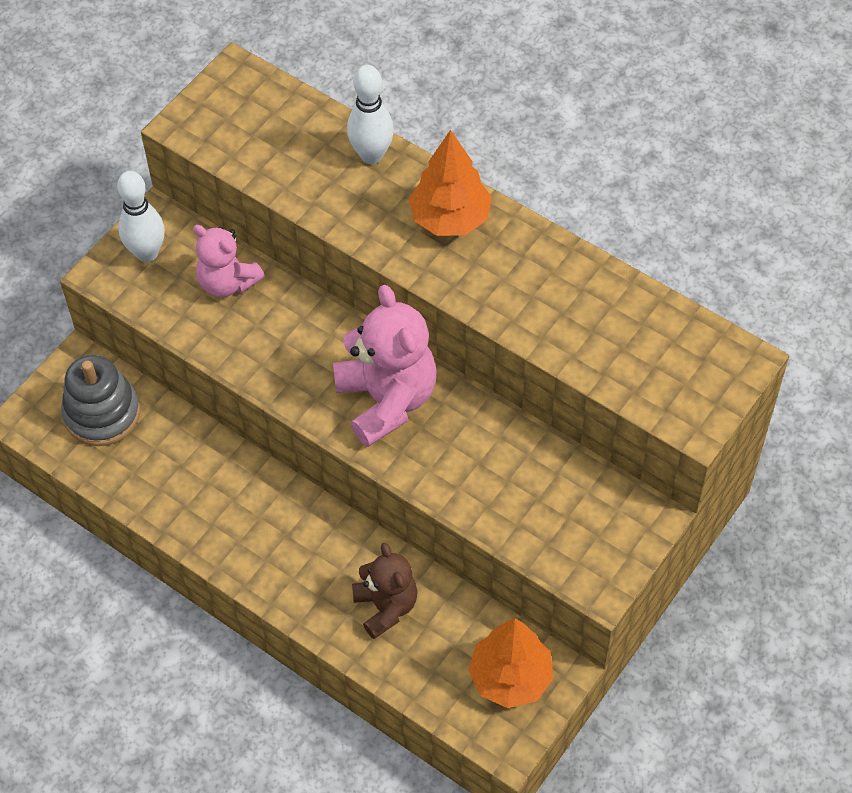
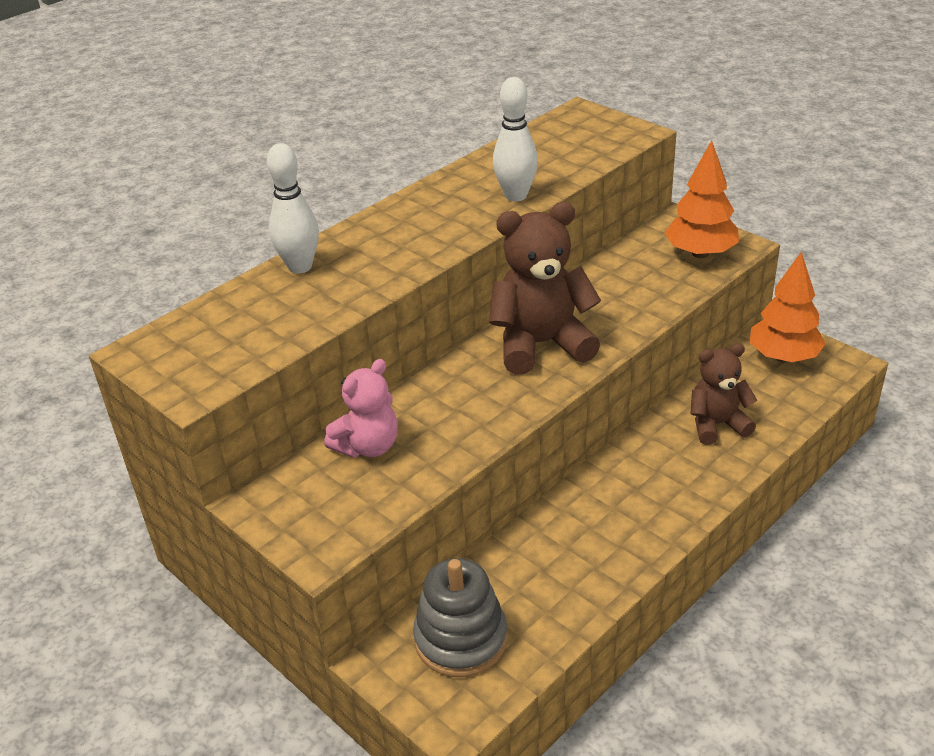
camera: 80 degrees left, 20 degrees down
(147, 253) = (303, 511): white bowling pin -> white bowling pin (516, 196)
(387, 400) = (541, 344): pink teddy bear -> brown teddy bear
(450, 218) = (396, 227): orange tree -> orange tree (700, 253)

